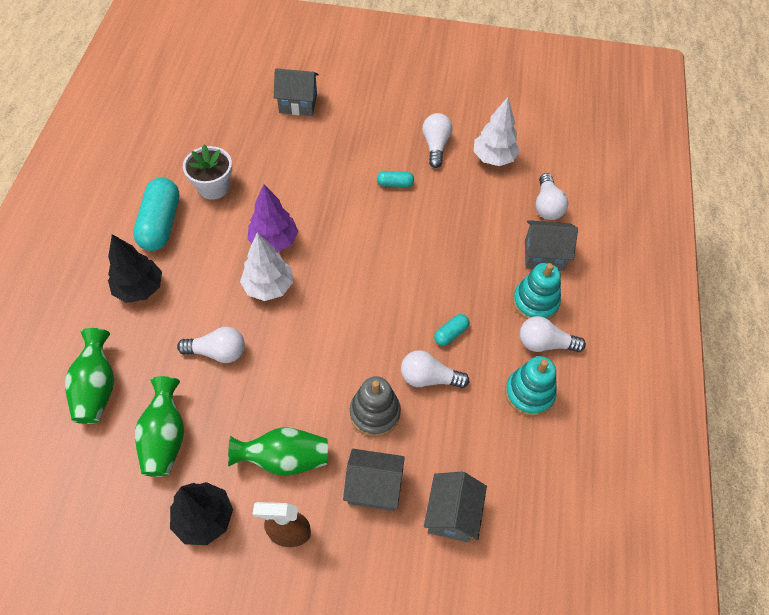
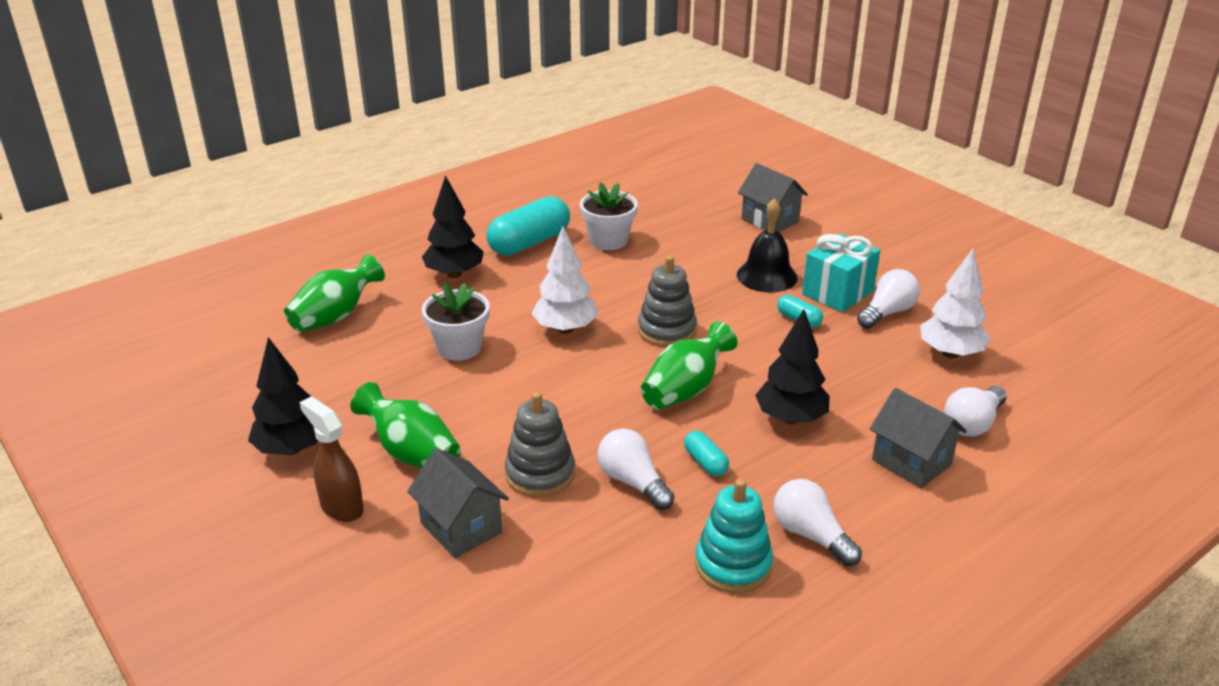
camera: 45 degrees right, 25 degrees down
(165, 437) = (339, 377): green vase -> green vase (685, 390)
(218, 352) = (459, 347): white light bulb -> white flower pot
(274, 241) = (614, 301): purple tree -> none
(331, 245) = (667, 330): none -> grey stacking toy
(343, 157) = (767, 276): none -> black bell
(395, 146) = (838, 292): none -> turquoise gift
(451, 333) = (705, 462): turquoise capsule -> turquoise capsule turned 60 degrees clockwise
(452, 514) = (508, 603): grey house -> none
(462, 267) = (790, 418): none -> black tree
(535, 302) = (846, 494): turquoise stacking toy -> none

